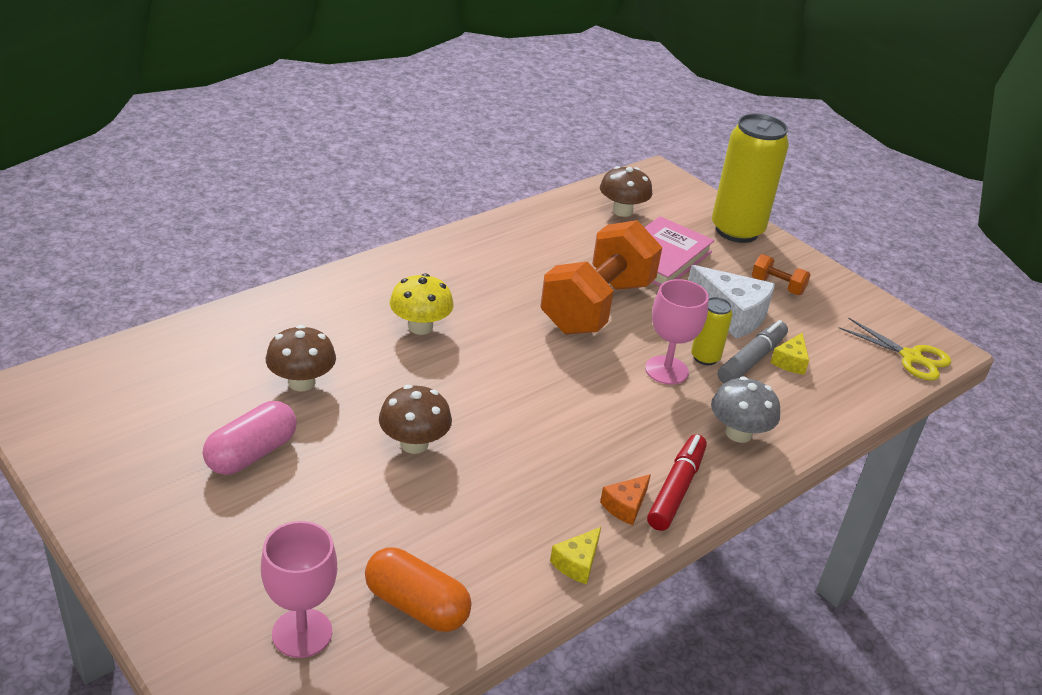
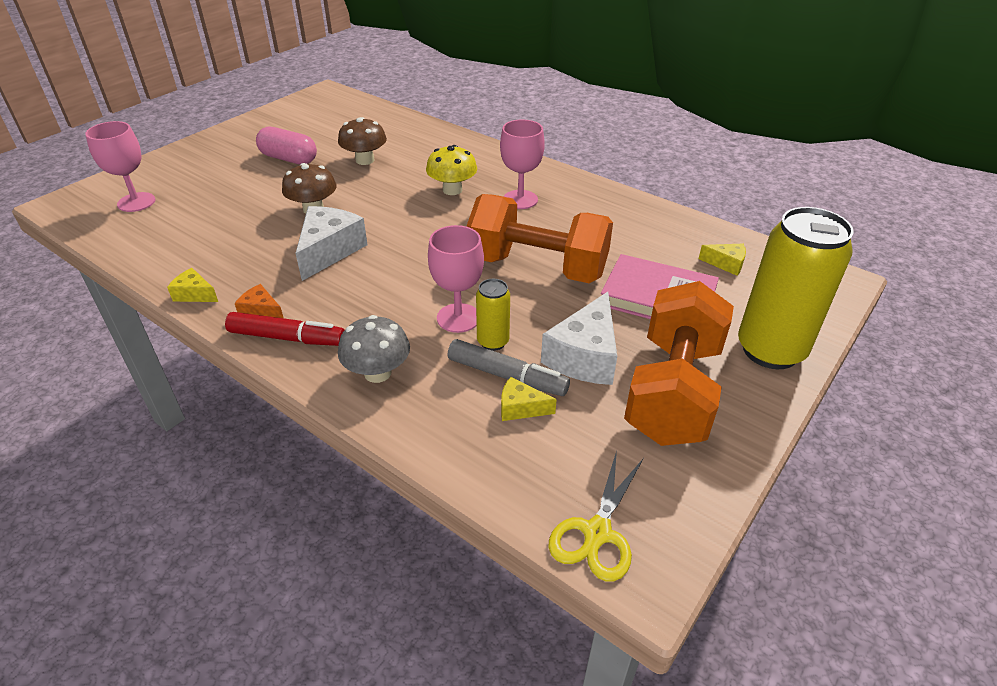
camera: 80 degrees right, 5 degrees up
(416, 605) = (155, 235): orange capsule -> none
(465, 286) = (520, 199): none -> pink goblet
(518, 441) = (329, 251): none -> white cheese
(622, 211) = (726, 264): brown mushroom -> yellow cheese
(777, 286) = (672, 391): orange dumbbell -> orange dumbbell, size x2.44

